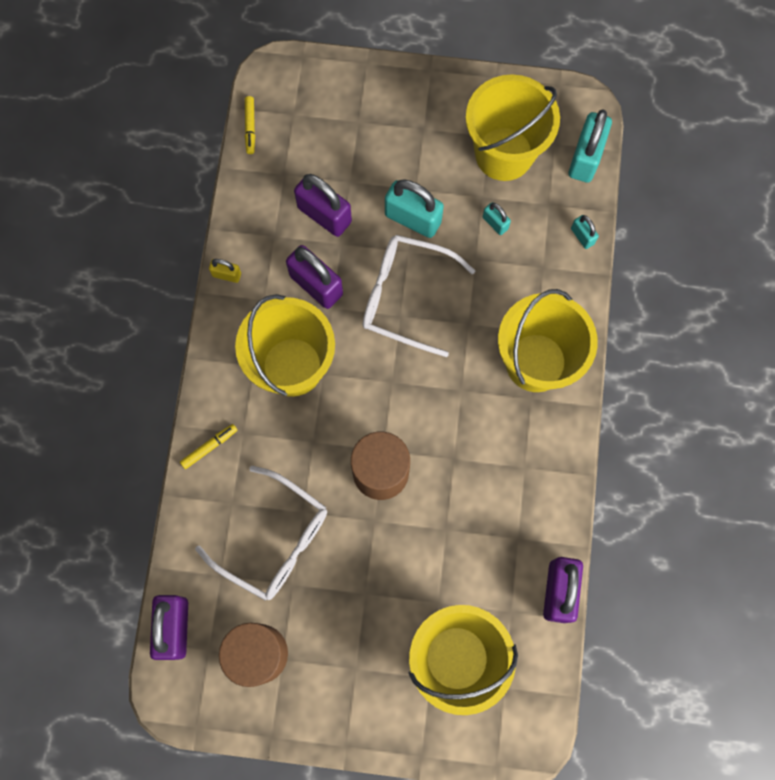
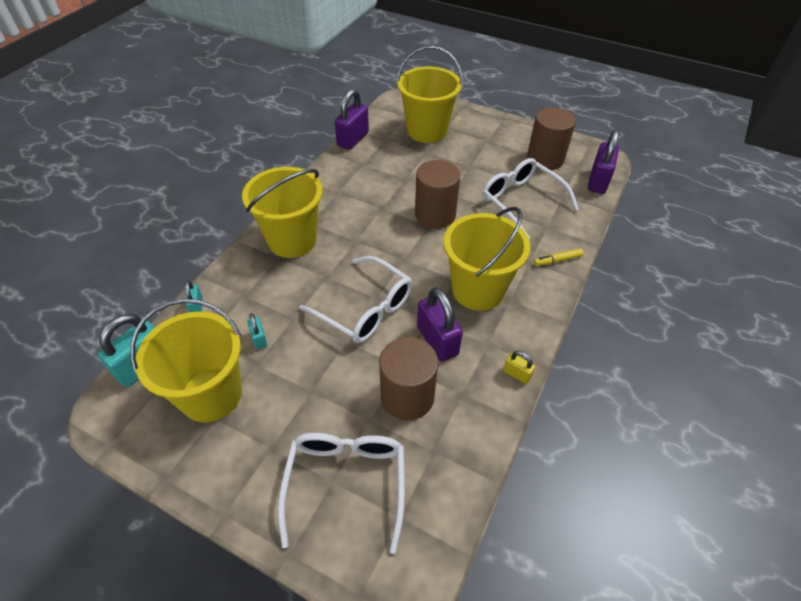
camera: 160 degrees left, 25 degrees down
(250, 127) = (453, 519): yellow marker -> none
(324, 215) = (407, 396): purple padlock -> brown cylinder
(346, 124) = (346, 483): none -> white glasses
(413, 218) = (327, 366): turquoise padlock -> none

